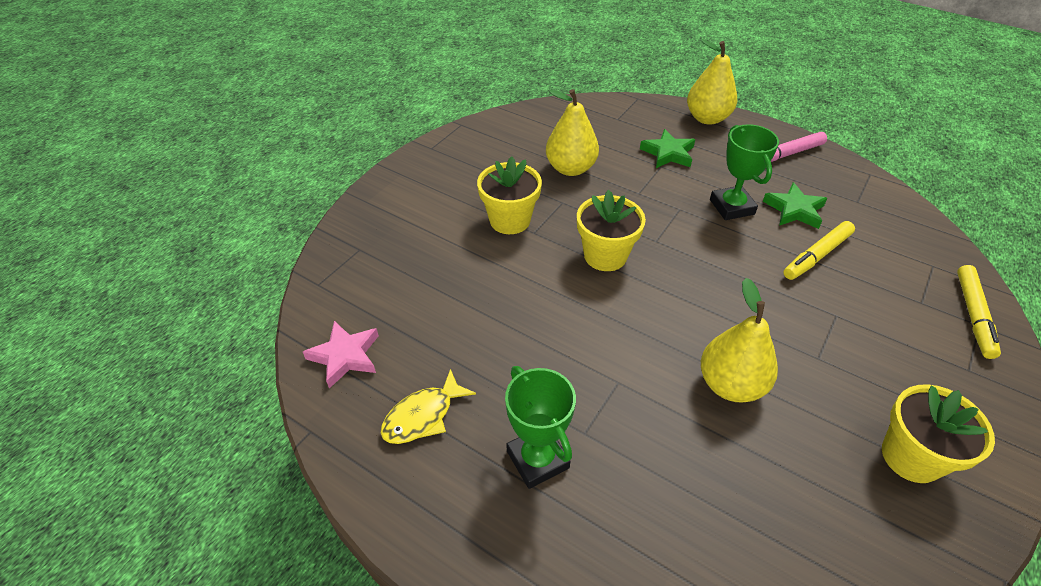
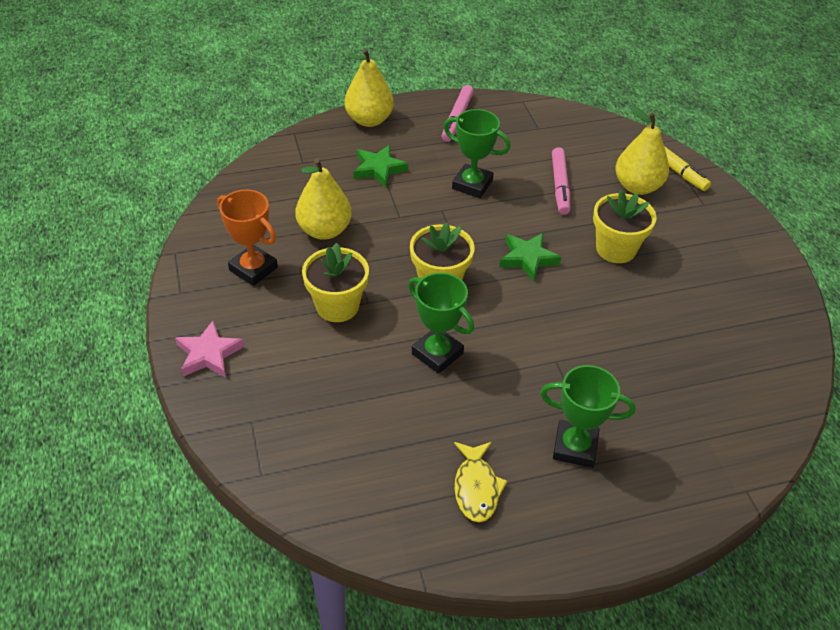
camera: 50 degrees left, 0 degrees up
(345, 356) = (366, 502): pink star -> pink star (209, 354)
(491, 162) = (253, 269): none -> orange trophy
(532, 302) = (437, 353): none -> green trophy
(730, 385) = (613, 310): yellow pear -> yellow pear (637, 186)
(794, 210) = (511, 160): green star -> green star (527, 258)
(817, 256) = (560, 186): yellow marker -> pink marker
(911, 457) = (731, 278): yellow flower pot -> yellow flower pot (615, 249)

